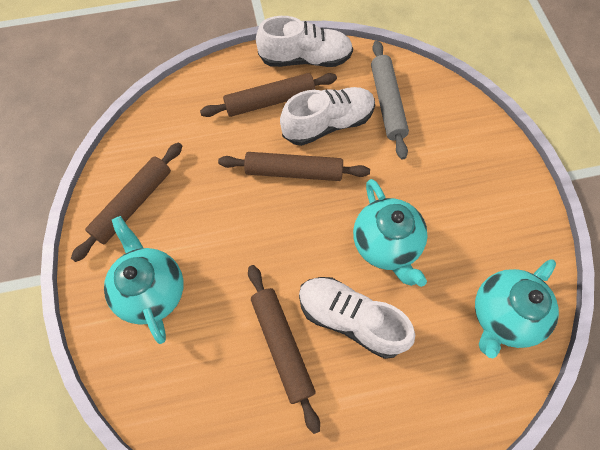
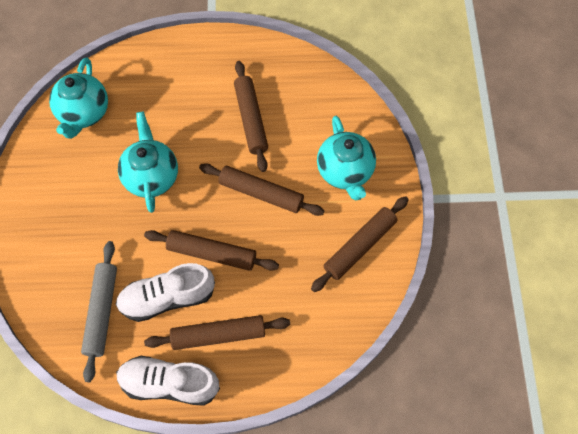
camera: 170 degrees left, 0 degrees up
(252, 246) = (261, 193): none -> brown rolling pin
(350, 319) = (196, 128): white shoe -> none
(502, 316) = (84, 113): turquoise teapot -> turquoise teapot turned 135 degrees clockwise

